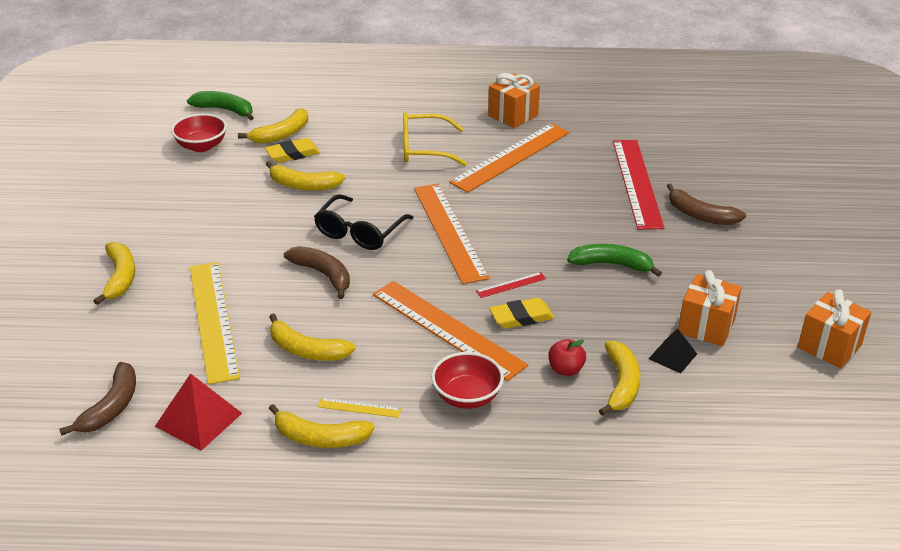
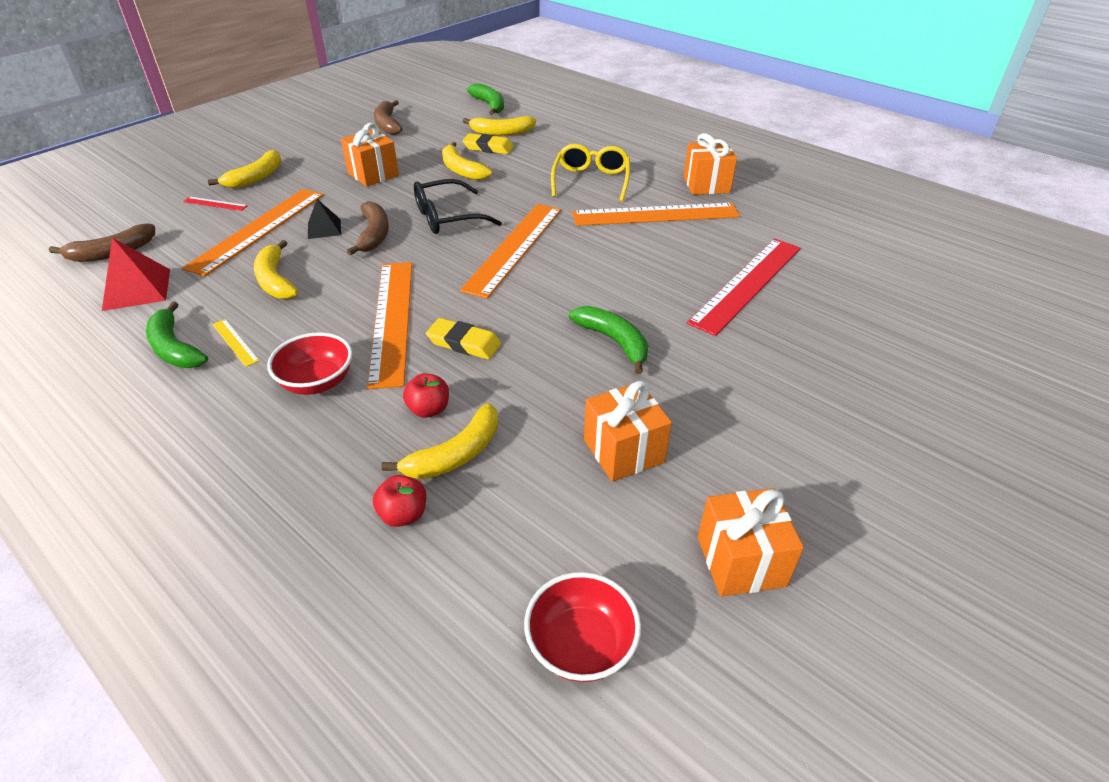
camera: 40 degrees right, 5 degrees up
(201, 146) = (438, 121): red bowl -> red bowl (581, 645)
(213, 320) = (258, 229): yellow ruler -> orange ruler
(230, 224) = (373, 174): none -> orange gift
(319, 437) = (175, 348): yellow banana -> green banana
(424, 149) = (591, 181): yellow glasses -> yellow glasses turned 60 degrees clockwise
(511, 285) = (497, 312): red ruler -> red ruler (215, 204)
(643, 432) = (403, 514): none -> red apple
(672, 356) = (545, 459): black pyramid -> black pyramid (324, 229)
(700, 215) = (775, 342): brown banana -> brown banana (387, 124)

